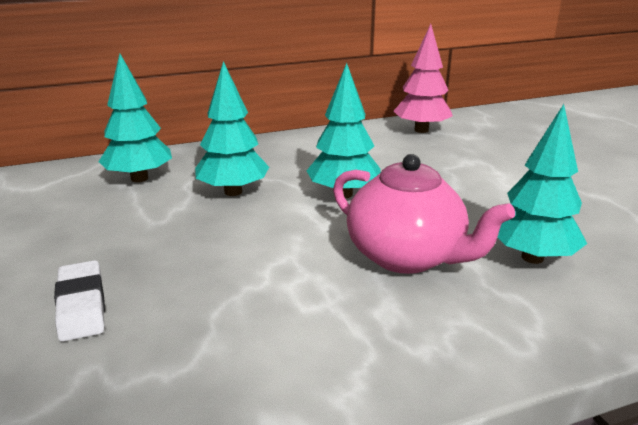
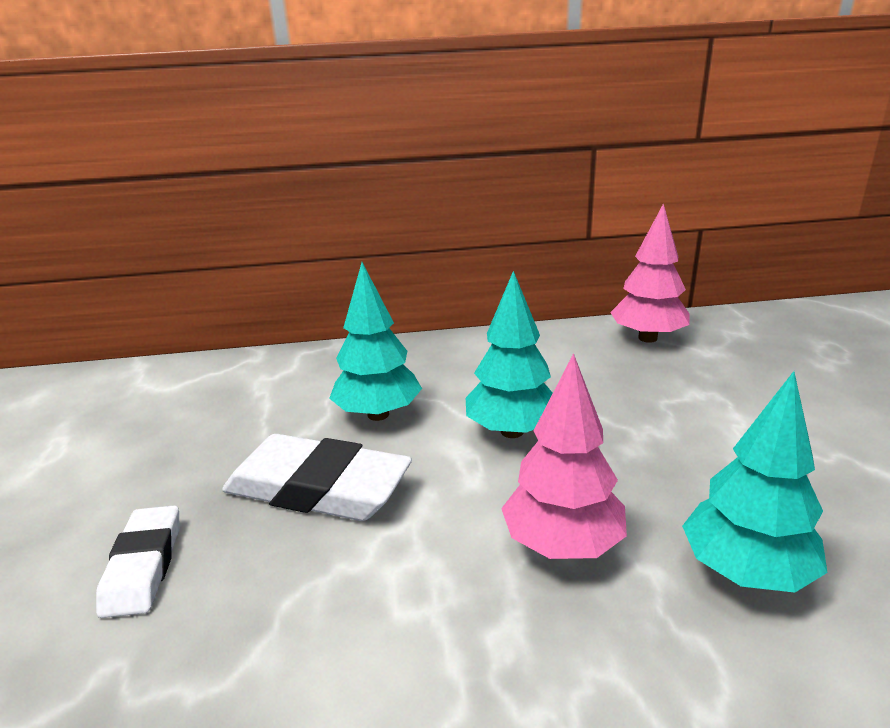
camera: 15 degrees right, 0 degrees up
(139, 178) = (281, 384): turquoise tree -> none
(206, 242) = (318, 488): none -> white eraser
(407, 256) = (562, 545): pink teapot -> pink tree

